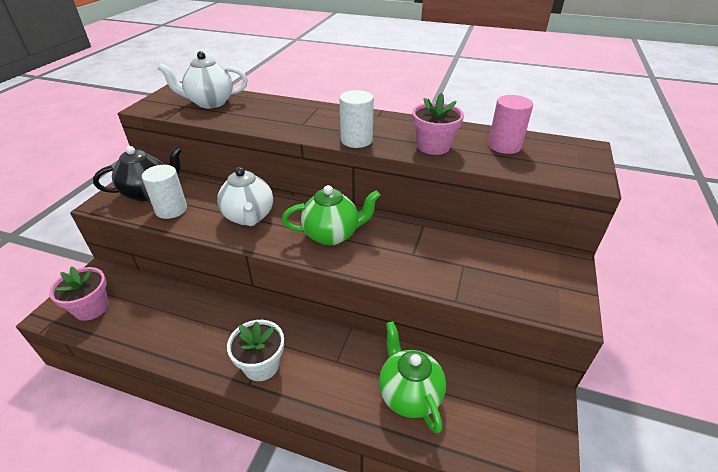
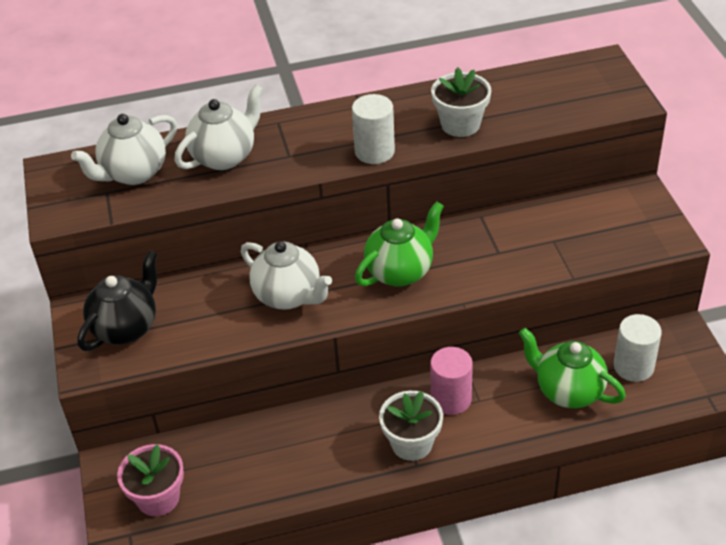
camera: 30 degrees left, 5 degrees up
(171, 209) = (185, 332): white cylinder -> white cylinder (633, 366)
(266, 112) = (224, 156): none -> white teapot
(433, 146) = (460, 124): pink flower pot -> white flower pot
(504, 146) = (527, 93): pink cylinder -> pink cylinder (451, 399)

